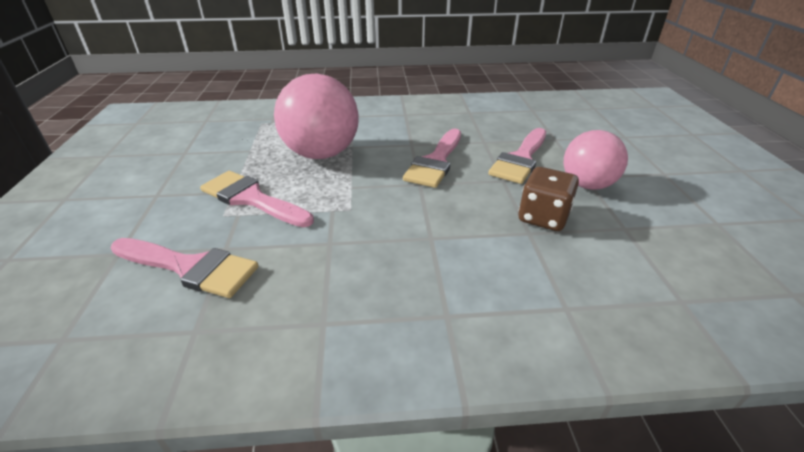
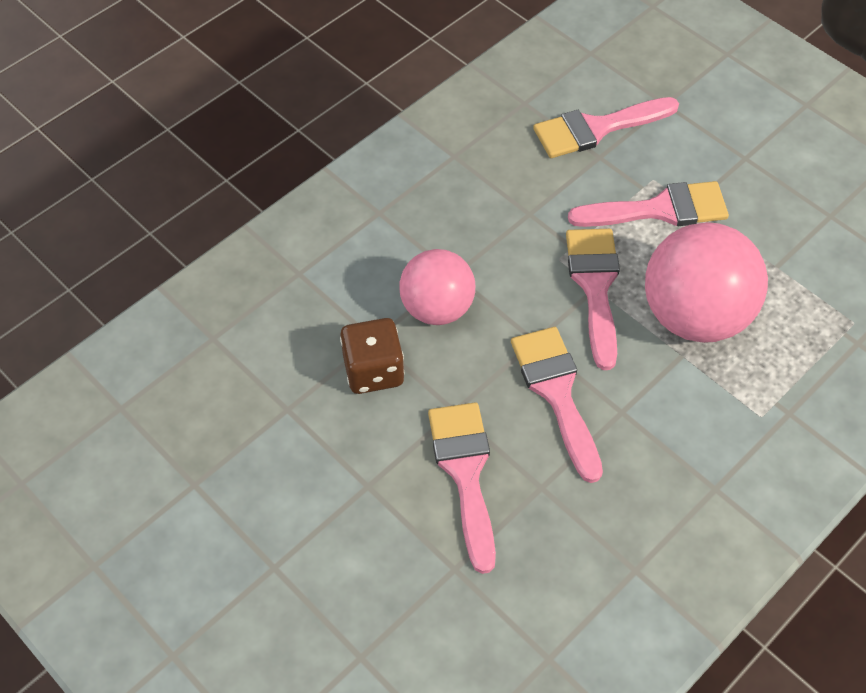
camera: 140 degrees right, 20 degrees up
(351, 187) = (595, 286): none -> pink brush
(587, 185) = (357, 467): pink ball -> pink ball (437, 308)

